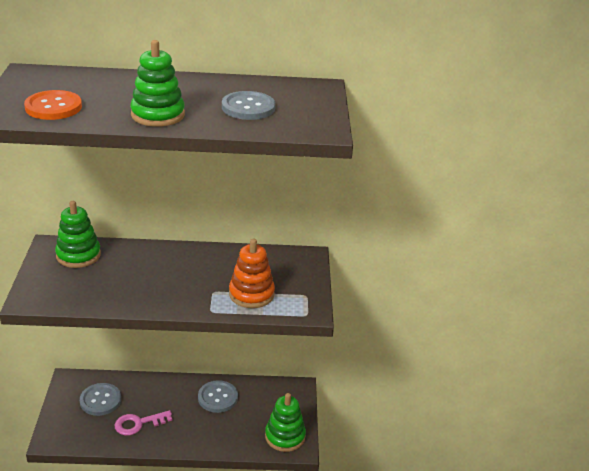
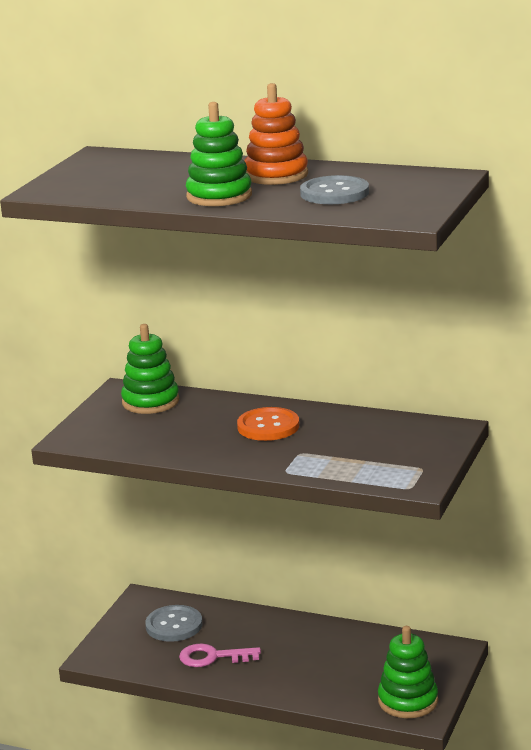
camera: 25 degrees right, 10 degrees down
(53, 107) = (106, 186): orange button -> orange button (268, 426)
(218, 397) = (333, 644): grey button -> none
(251, 294) = (348, 460): orange stacking toy -> orange stacking toy (276, 175)

